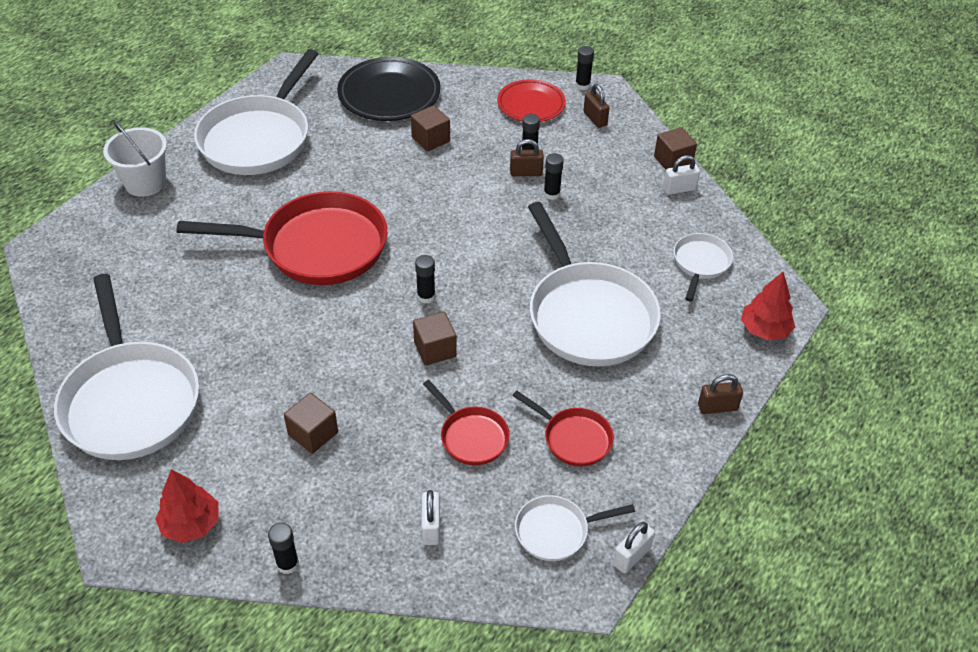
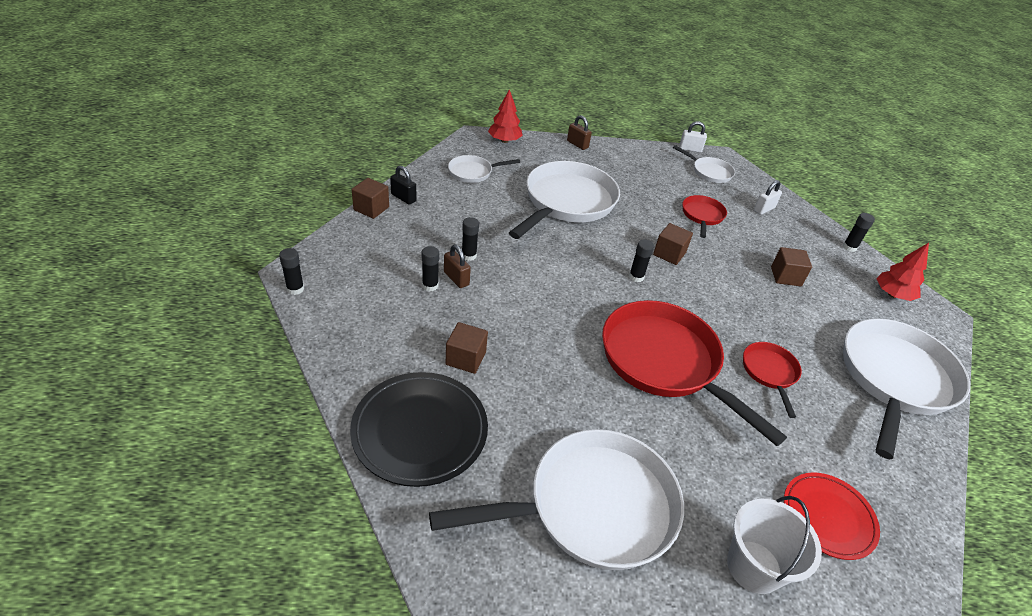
camera: 130 degrees left, 5 degrees down
(531, 104) = (354, 312): red plate -> red plate (828, 517)
(573, 438) = (655, 182): red pan -> red pan (769, 372)
(595, 119) = (345, 264): brown padlock -> none
(679, 189) = (403, 198): white padlock -> black padlock

